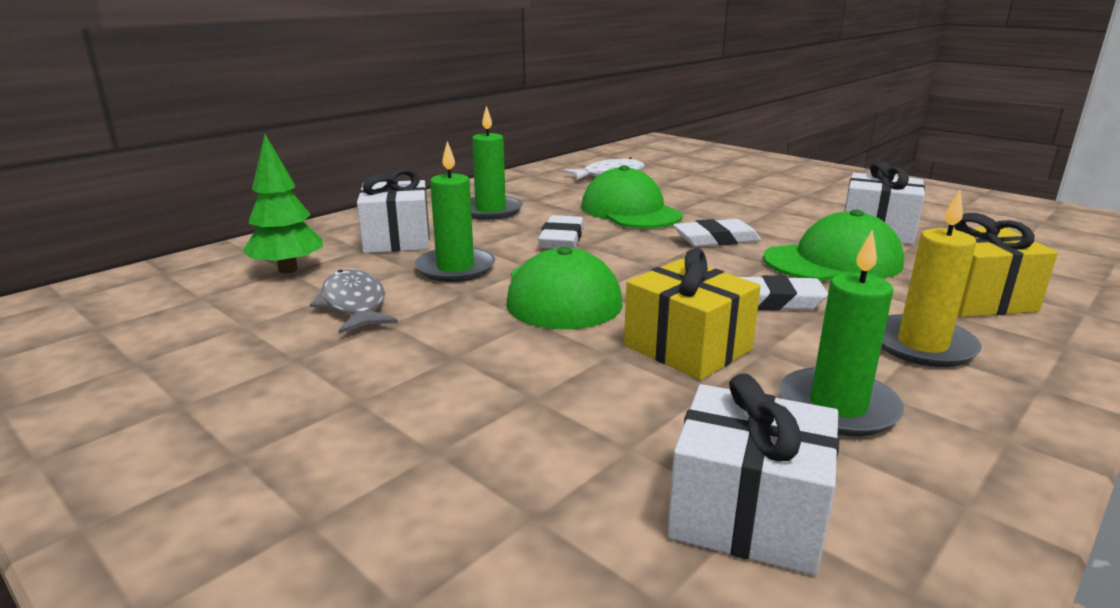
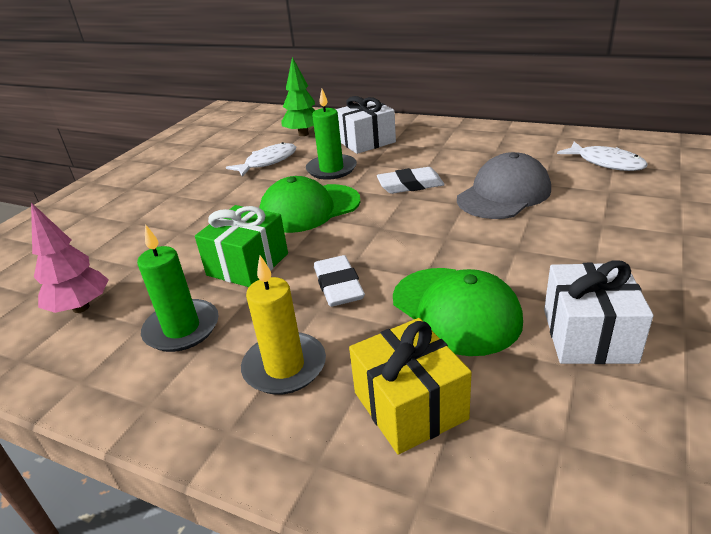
camera: 75 degrees right, 10 degrees up
(354, 305) = (267, 162): grey fish -> white fish
(490, 211) = (448, 148): green candle -> none
(630, 211) = (504, 194): green cap -> grey cap
(687, 348) = (247, 264): yellow gift -> green gift
(716, 239) = (465, 243): white eraser -> none
(747, 514) = (81, 307): white gift -> pink tree

